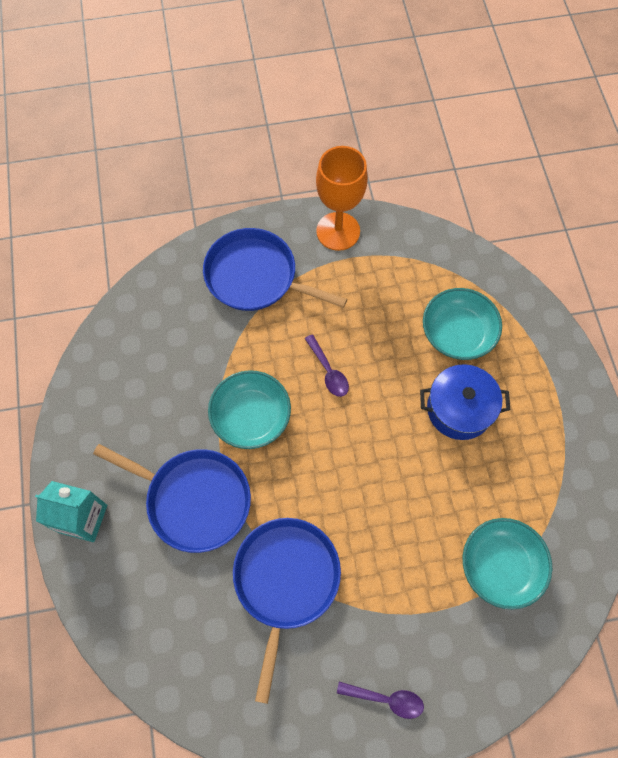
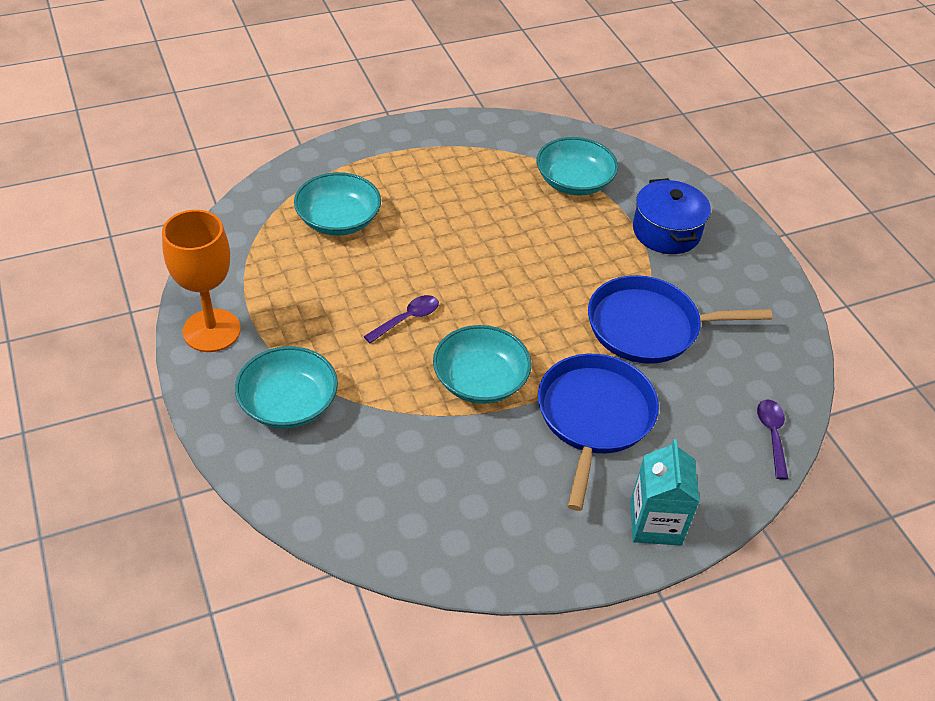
camera: 105 degrees left, 20 degrees down
(256, 276) = (288, 403): blue pan -> turquoise bowl
(386, 699) = (720, 246): purple spoon -> purple spoon (772, 435)
(459, 409) = (427, 215): blue pot -> blue pot (666, 232)

